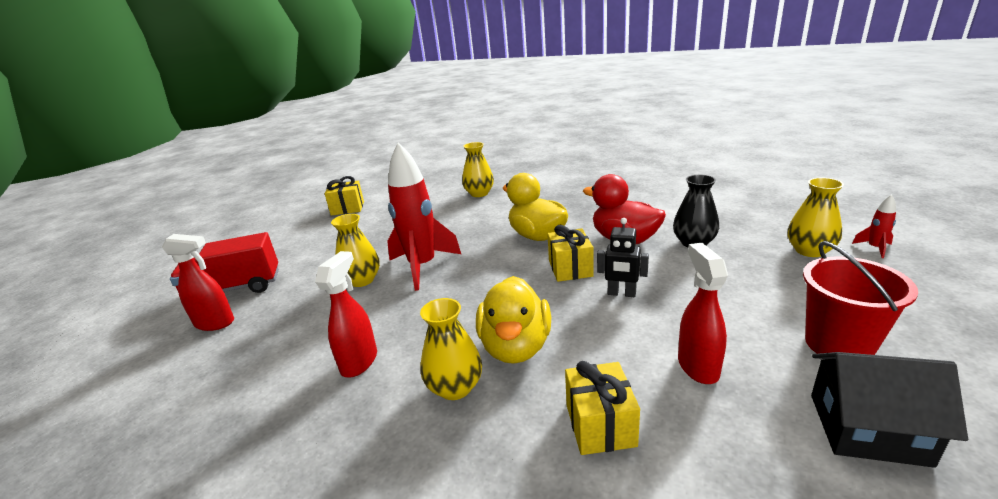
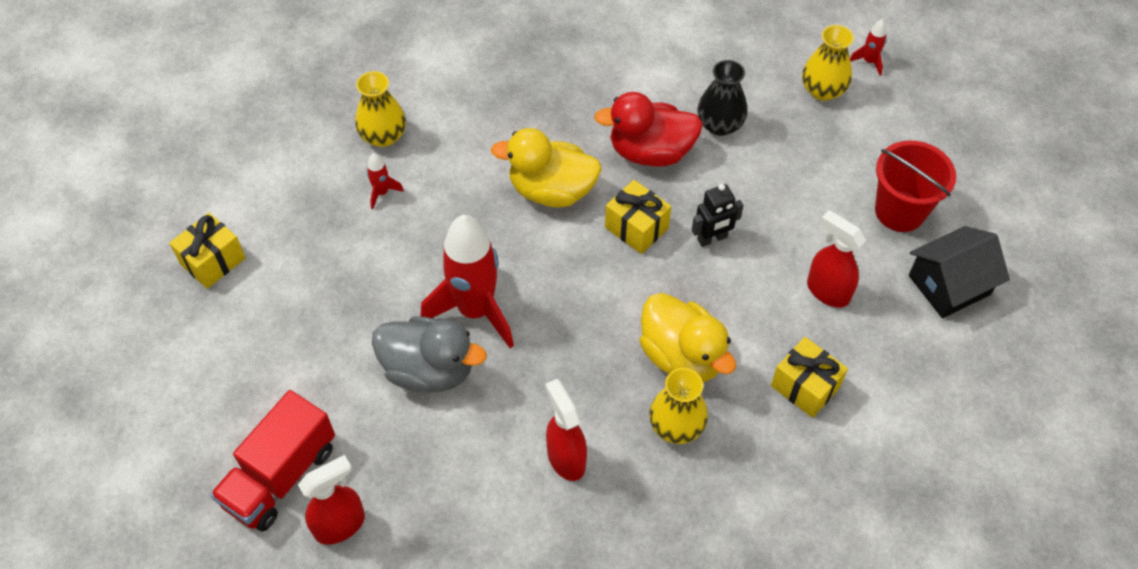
camera: 45 degrees left, 30 degrees up
(362, 280) = (429, 370): yellow vase -> grey duck
(449, 210) = (382, 193): none -> red rocket

